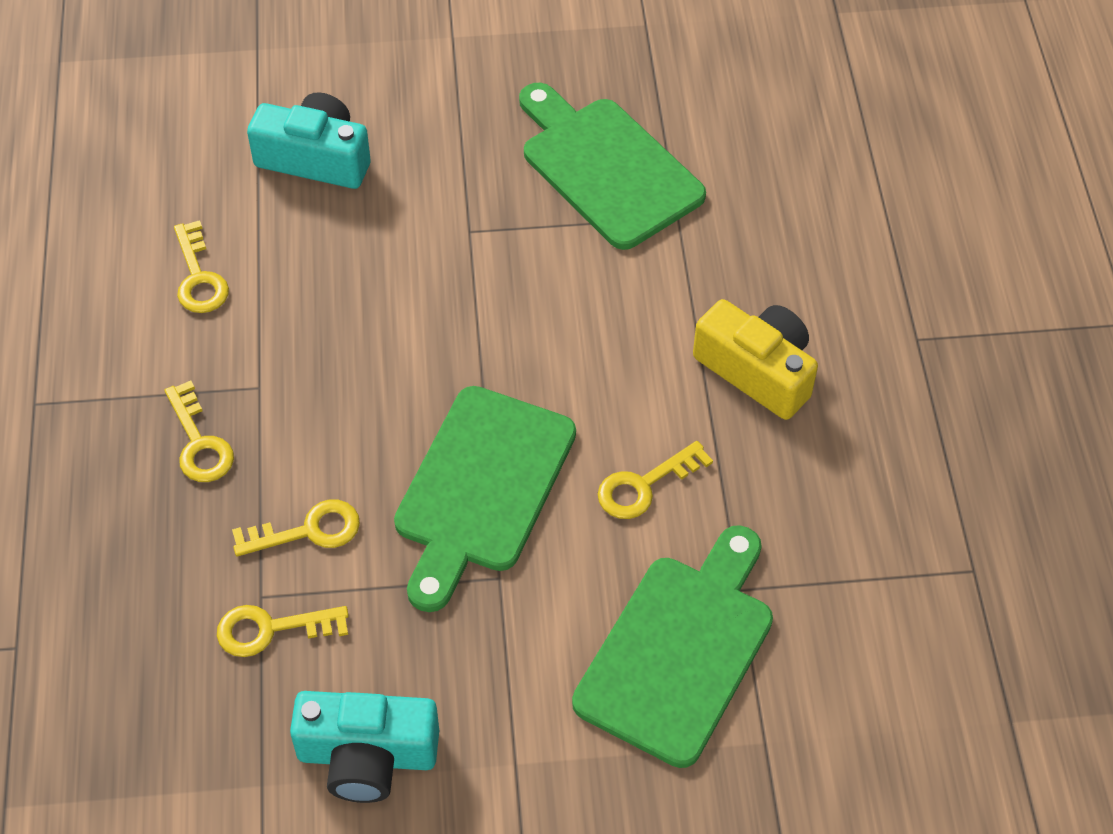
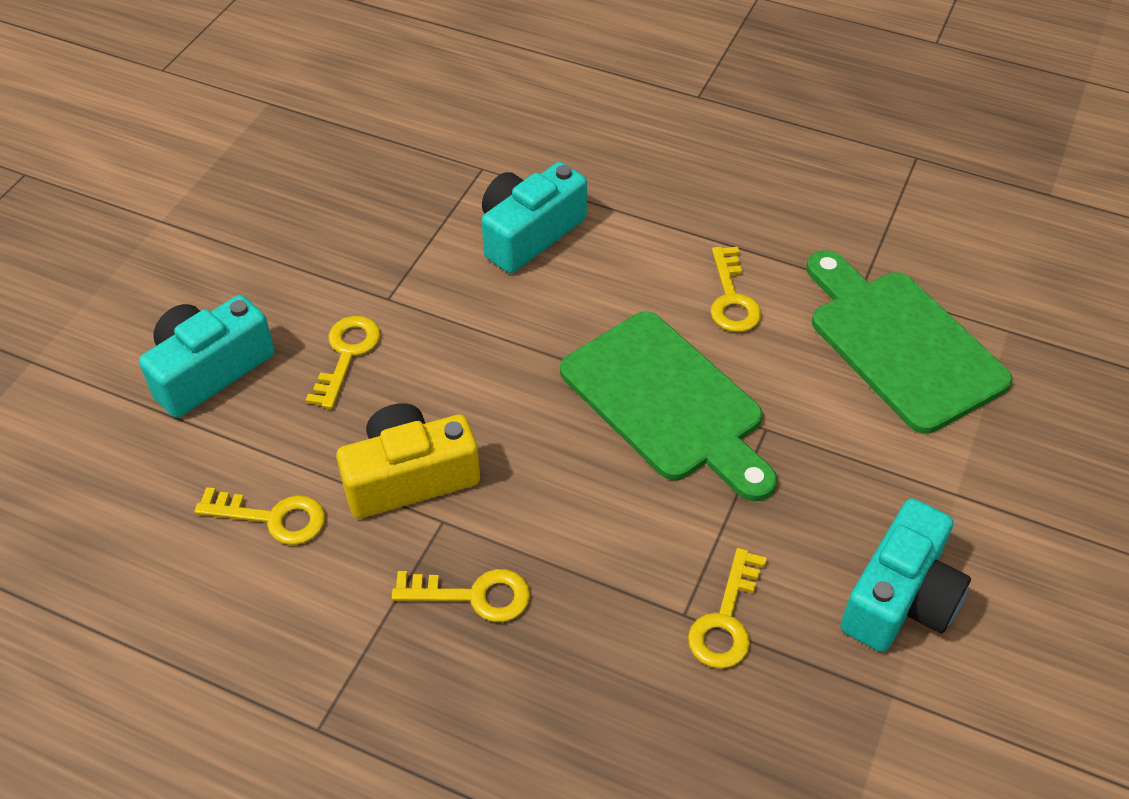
camera: 60 degrees left, 5 degrees down
(308, 531) = (633, 547): yellow key -> yellow key (346, 355)
(606, 167) = (396, 186): green cutting board -> none
(617, 292) = (529, 233): none -> turquoise camera
(757, 371) = (667, 188): yellow camera -> yellow camera (409, 477)

